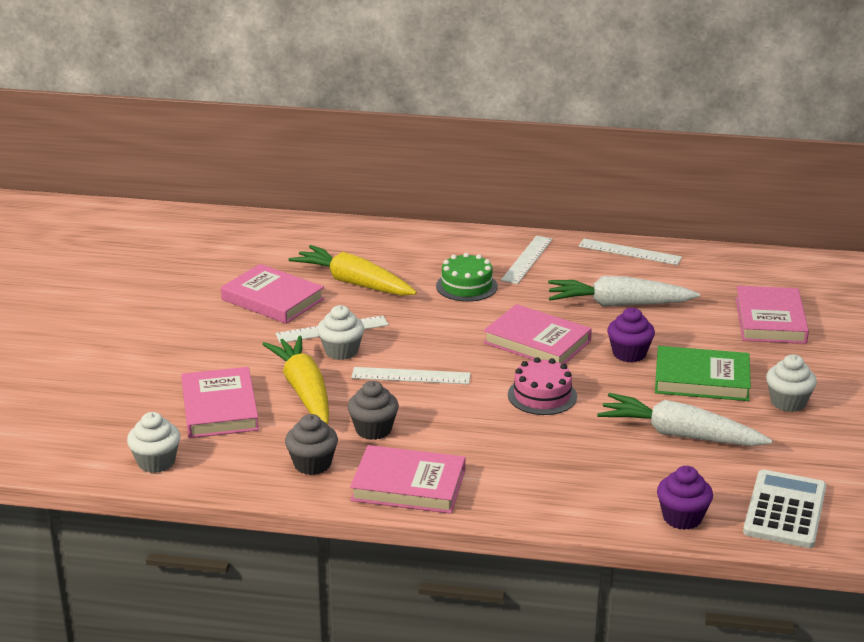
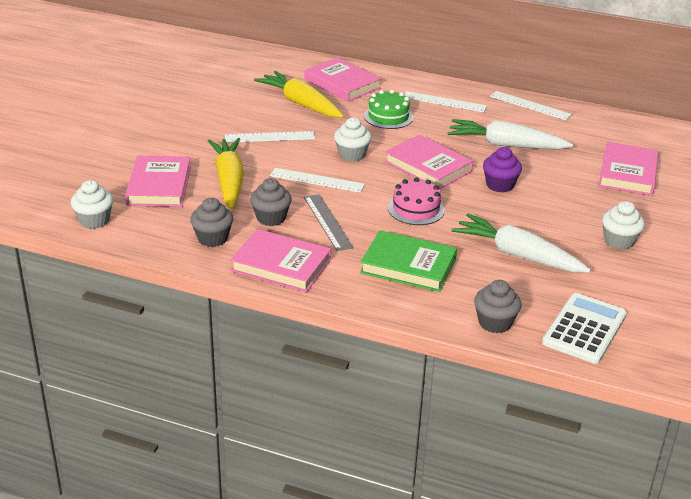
camera: 10 degrees right, 5 degrees up
(272, 299) = (233, 109): pink book -> pink book (342, 84)
(341, 351) = (270, 154): white cupcake -> white cupcake (352, 155)
(443, 425) = (328, 222): none -> grey ruler
(527, 259) = (444, 102): white ruler -> white ruler turned 75 degrees clockwise
(682, 518) = (495, 323): purple cupcake -> grey cupcake
(701, 379) = (552, 213): green book -> green book (408, 266)

